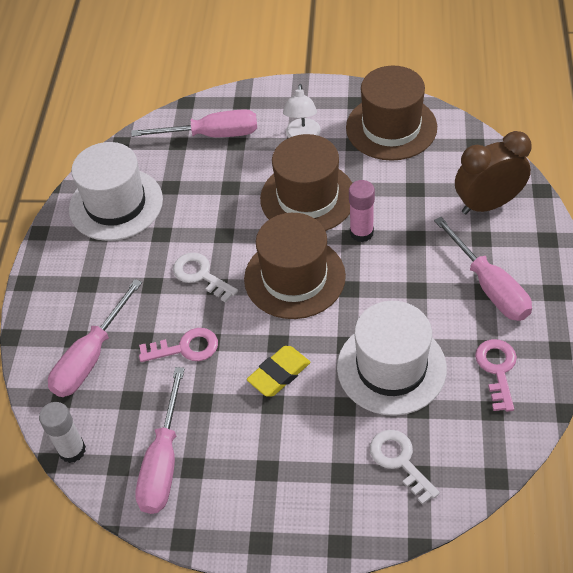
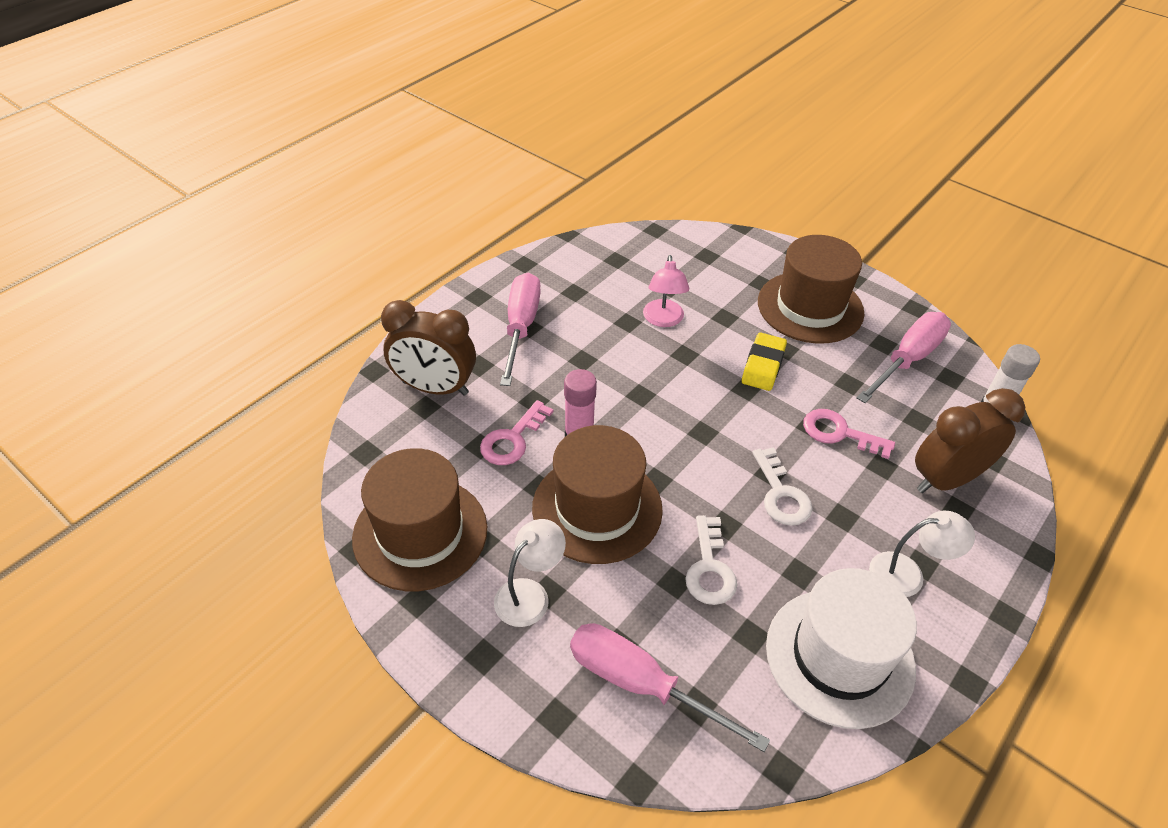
camera: 150 degrees left, 5 degrees down
(91, 357) = (946, 479): pink screwdriver -> brown clock
(94, 272) = (907, 574): none -> white lamp
(279, 374) = (763, 365): yellow eraser -> yellow eraser turned 60 degrees counterclockwise
(294, 277) = (684, 434): brown hat -> brown hat (810, 307)
(391, 367) = (663, 320): white hat -> pink lamp
(400, 461) = (713, 268): white key -> white key (709, 568)
(497, 369) = (584, 277): pink key -> pink key (512, 439)

